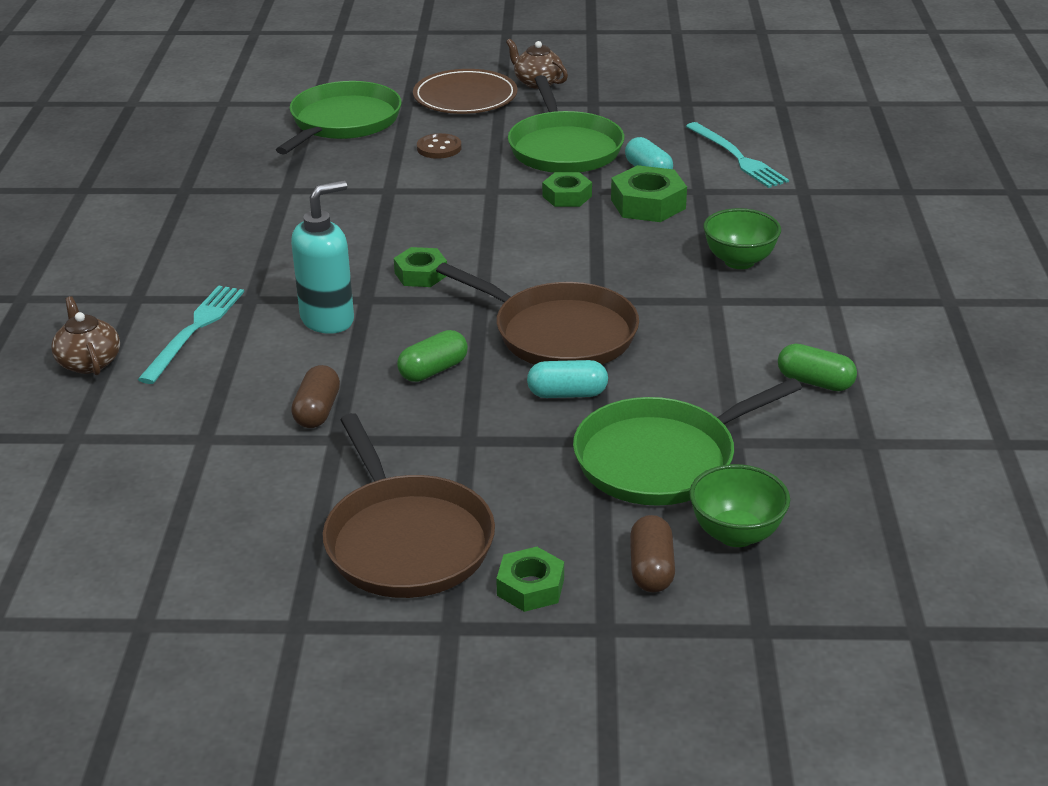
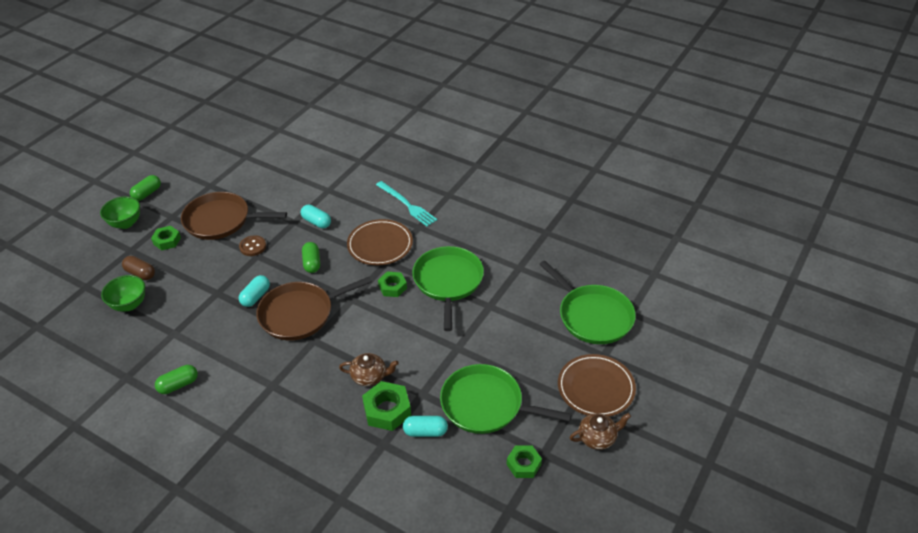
camera: 120 degrees right, 10 degrees up
(89, 362) = (408, 173): brown teapot -> brown teapot (369, 376)
(317, 411) = (316, 222): brown capsule -> turquoise capsule
(328, 320) = (380, 245): turquoise soap dispenser -> brown plate
(401, 727) = (147, 193): none -> green capsule
(439, 148) = (527, 346): brown button -> brown button (253, 246)
(567, 196) = (425, 377): green nut -> green nut (523, 464)
(661, 459) = (188, 305): green pan -> green pan (448, 282)
(737, 157) = (408, 491): turquoise fork -> none
(739, 261) = (295, 417): green bowl -> green bowl (125, 223)

